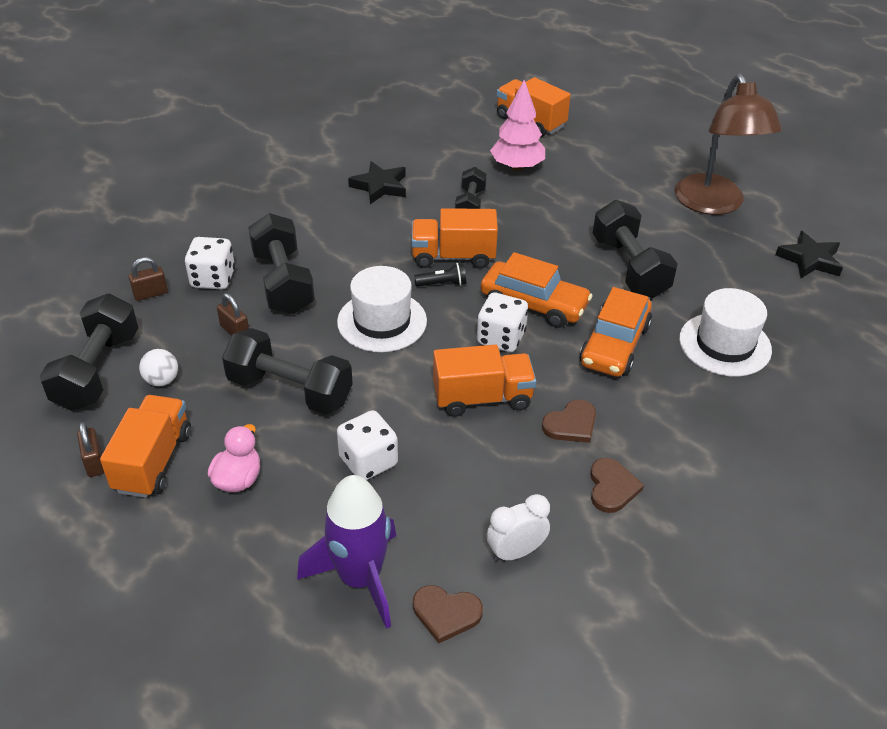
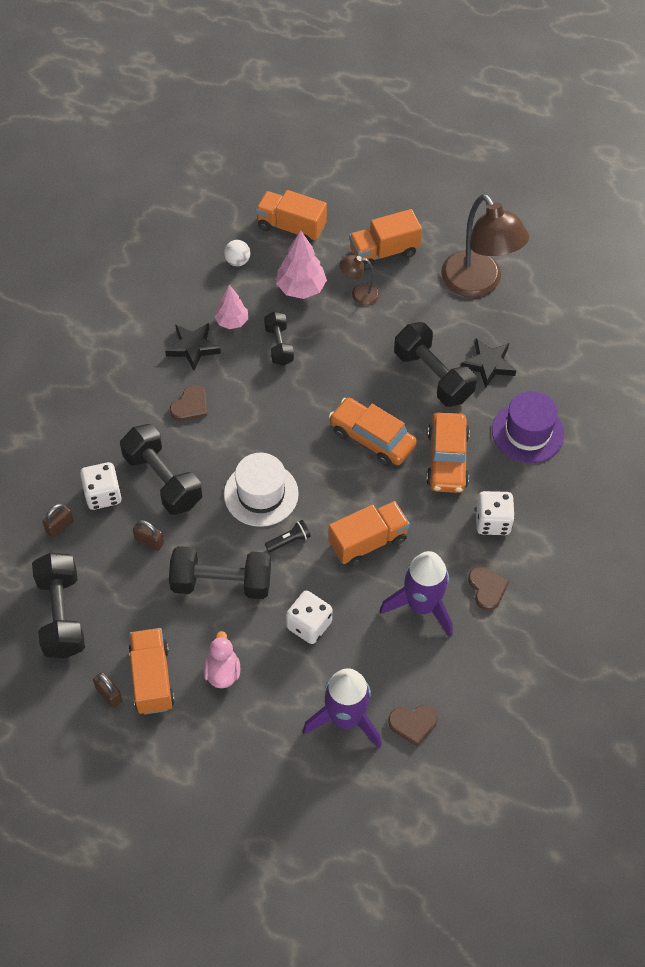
camera: 20 degrees left, 15 degrees up
(162, 380) = (118, 606): white ball -> white ball (237, 261)
(431, 176) = (232, 322): none -> pink tree
(443, 284) = (292, 440): black flashlight -> black flashlight (289, 540)
(453, 256) = (288, 408): orange truck -> orange truck (384, 252)
(501, 338) = (359, 480): white dice -> white dice (492, 522)
(515, 552) = (440, 662): white clock -> none
(519, 481) = (421, 605): none -> purple rocket
(534, 304) = (372, 438): orange car -> orange car turned 150 degrees counterclockwise
(571, 424) = (440, 544): brown heart -> brown heart (190, 406)
(577, 184) = (359, 294): none -> brown lamp
(725, 344) = (527, 432): white hat -> purple hat
(809, 260) = (568, 323): black star -> black star (488, 364)

